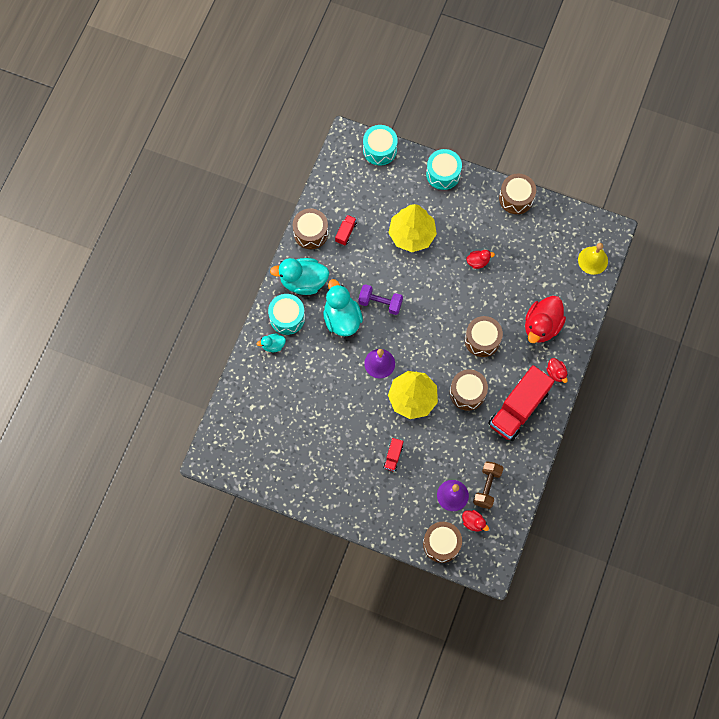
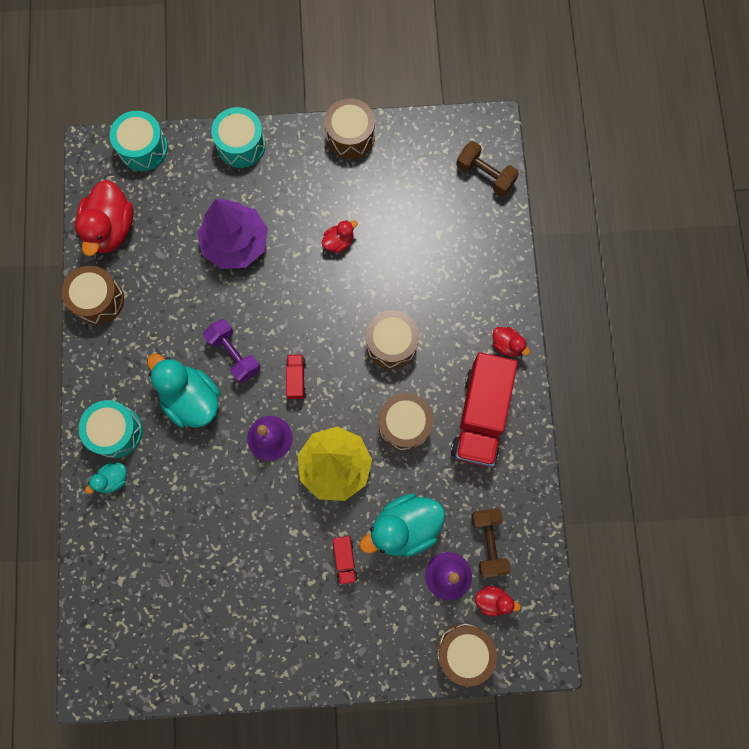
camera: 25 degrees left, 5 degrees up
(303, 281) = (117, 371): turquoise duck -> turquoise duck (404, 527)
(346, 232) = (146, 279): red truck -> red truck (296, 378)
(380, 303) = (234, 354): purple dumbbell -> purple dumbbell turned 60 degrees clockwise
(412, 234) = (236, 243): yellow tree -> purple tree
(541, 326) = (460, 290): red duck -> red duck (111, 229)
(593, 260) = (485, 175): yellow bell -> brown dumbbell

